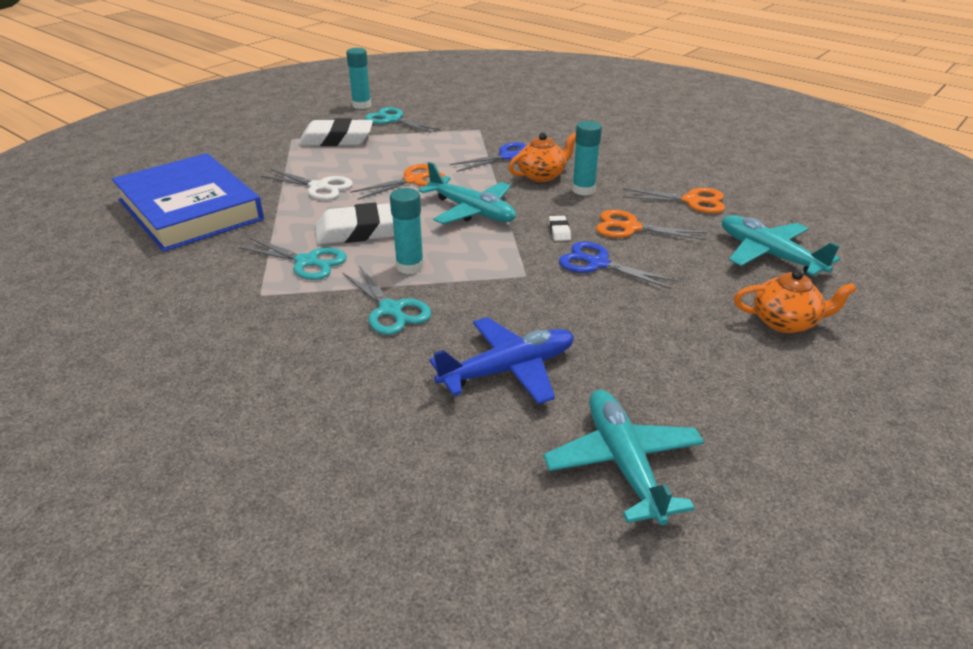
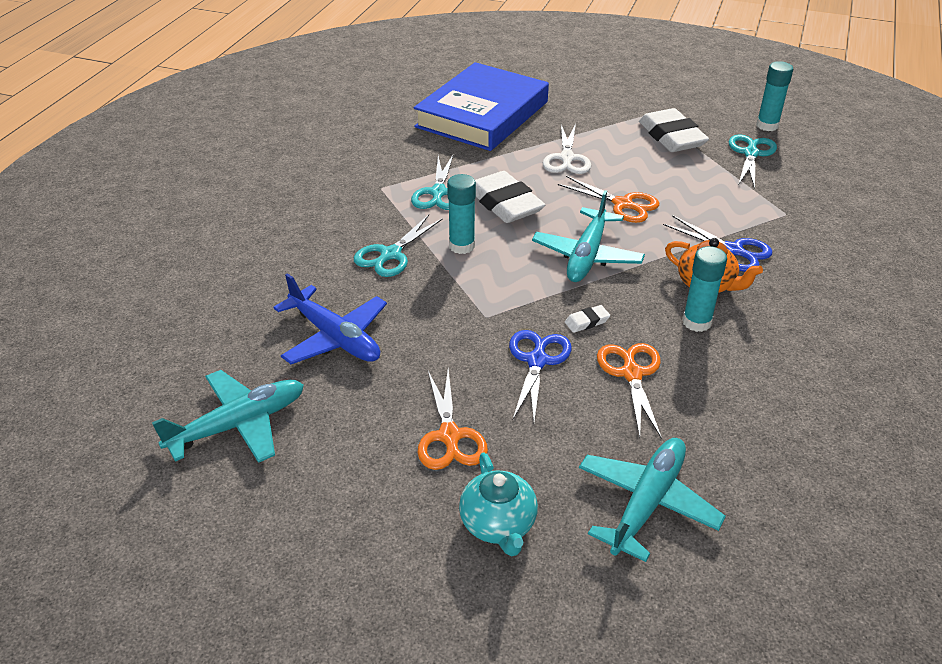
camera: 70 degrees right, 5 degrees up
(691, 201) = (741, 418): orange scissors -> orange scissors (449, 436)
(785, 322) = (498, 524): orange teapot -> turquoise teapot

